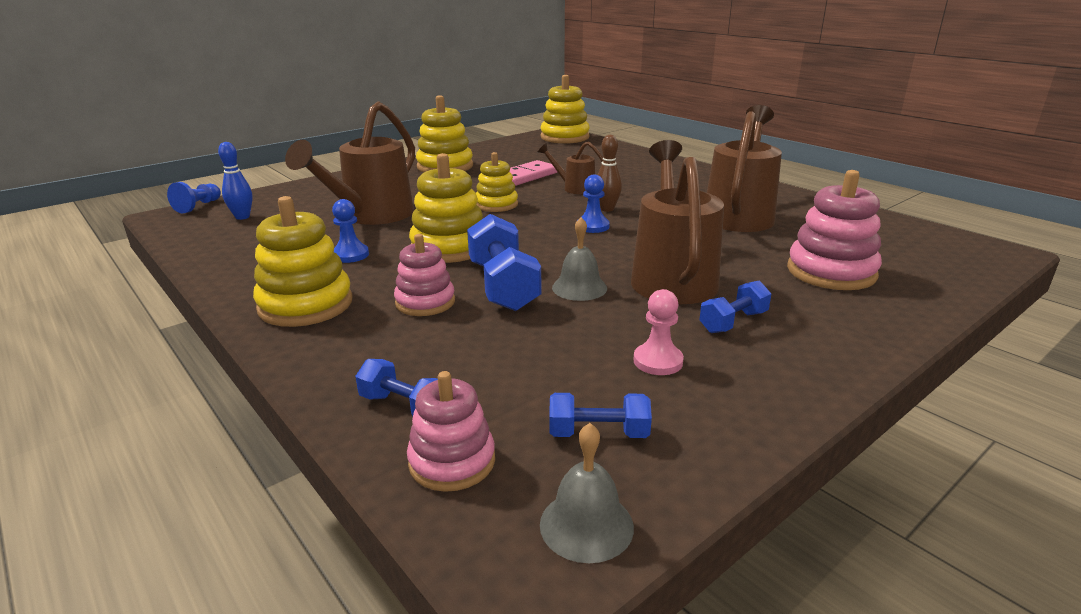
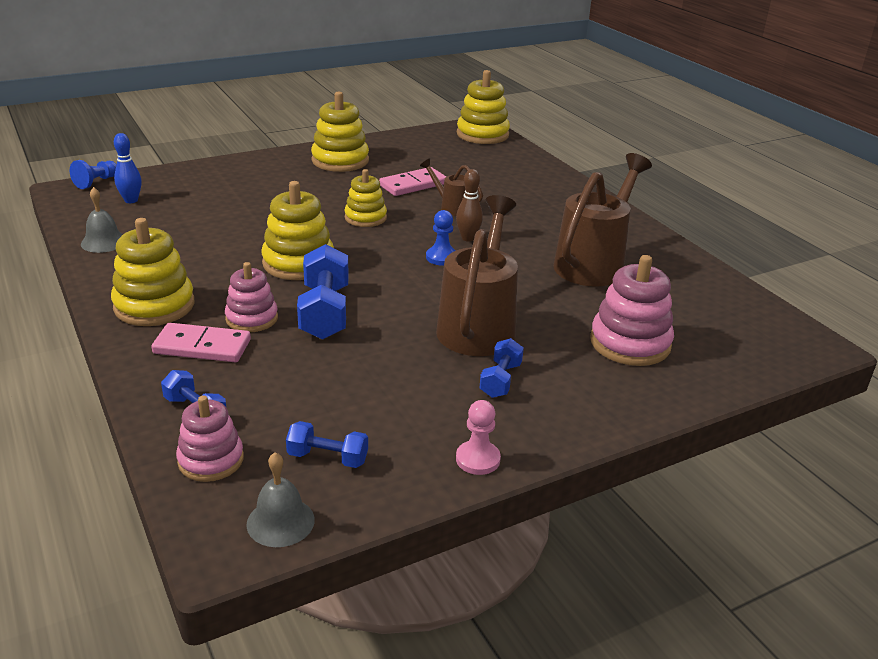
camera: 10 degrees right, 5 degrees up
(350, 255) = (209, 258): blue pawn -> none
(372, 216) = (245, 215): brown watering can -> none
(381, 337) = (202, 346): none -> pink domino
(579, 288) = (389, 324): grey bell -> grey bell (103, 242)
(658, 361) = (412, 406): pink pawn -> pink pawn (478, 459)
(733, 322) = (500, 380): blue dumbbell -> blue dumbbell turned 45 degrees counterclockwise

